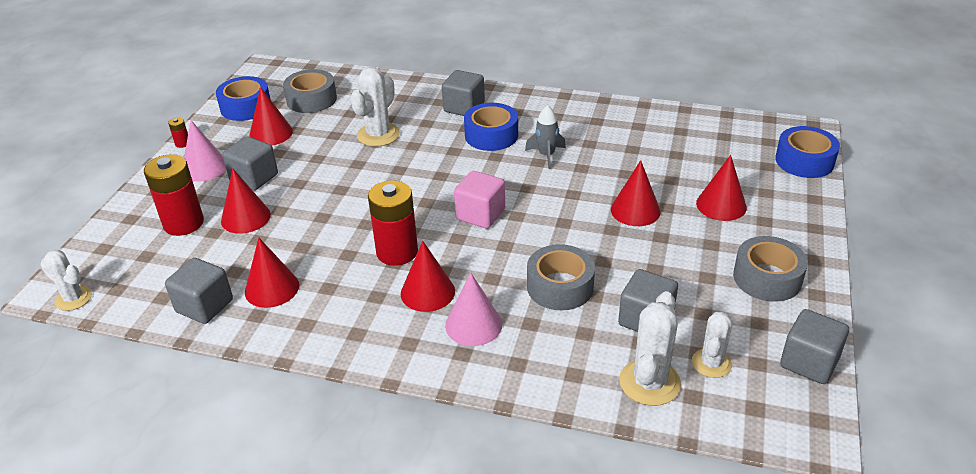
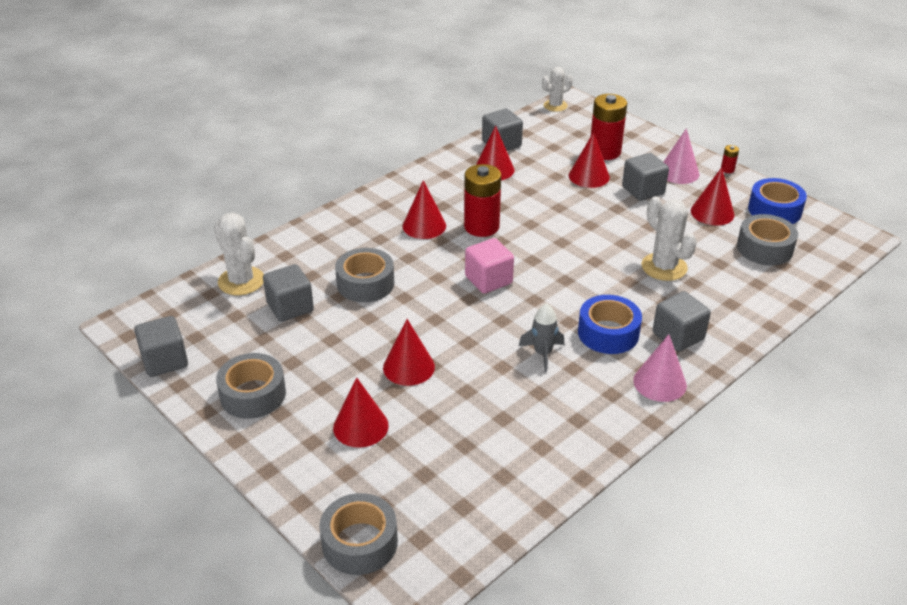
camera: 120 degrees right, 0 degrees up
(473, 325) = (372, 233): pink cone -> pink cone (659, 382)
(711, 363) = (221, 315): white cactus -> none
(804, 161) = (359, 542): blue tape -> grey tape

